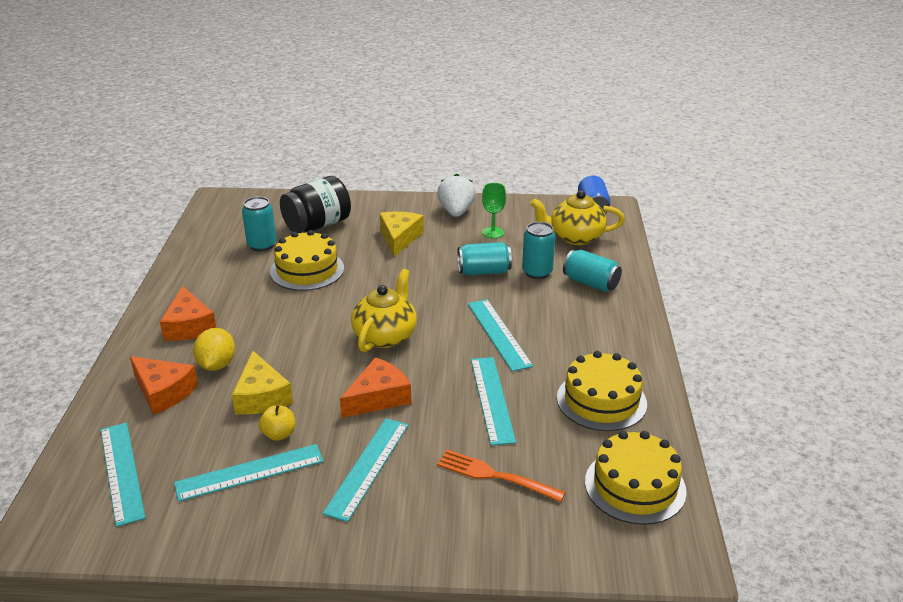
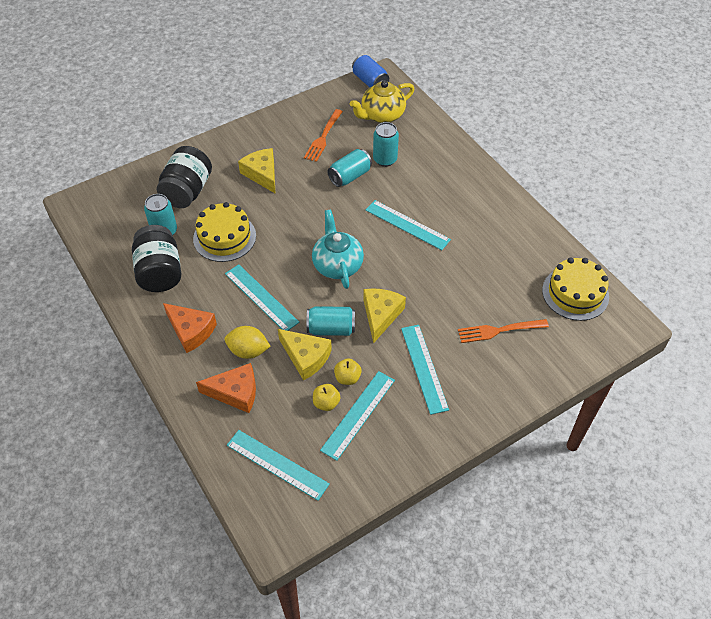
camera: 35 degrees left, 20 degrees up
(217, 365) = (248, 351): yellow lemon -> yellow lemon turned 45 degrees counterclockwise
(220, 272) = (160, 272): none -> black jar
(232, 445) = (326, 403): none -> yellow apple
(378, 397) = (381, 315): orange cheese -> yellow cheese
(385, 336) = (337, 265): yellow teapot -> turquoise teapot
(456, 212) = (279, 129): white strawberry -> none
(492, 399) = (449, 278): turquoise ruler -> turquoise ruler (261, 297)
(493, 233) = (323, 137): green goblet -> orange fork
(590, 283) = (426, 152): turquoise can -> turquoise can (331, 329)
(601, 400) = (510, 244): yellow cake -> none

